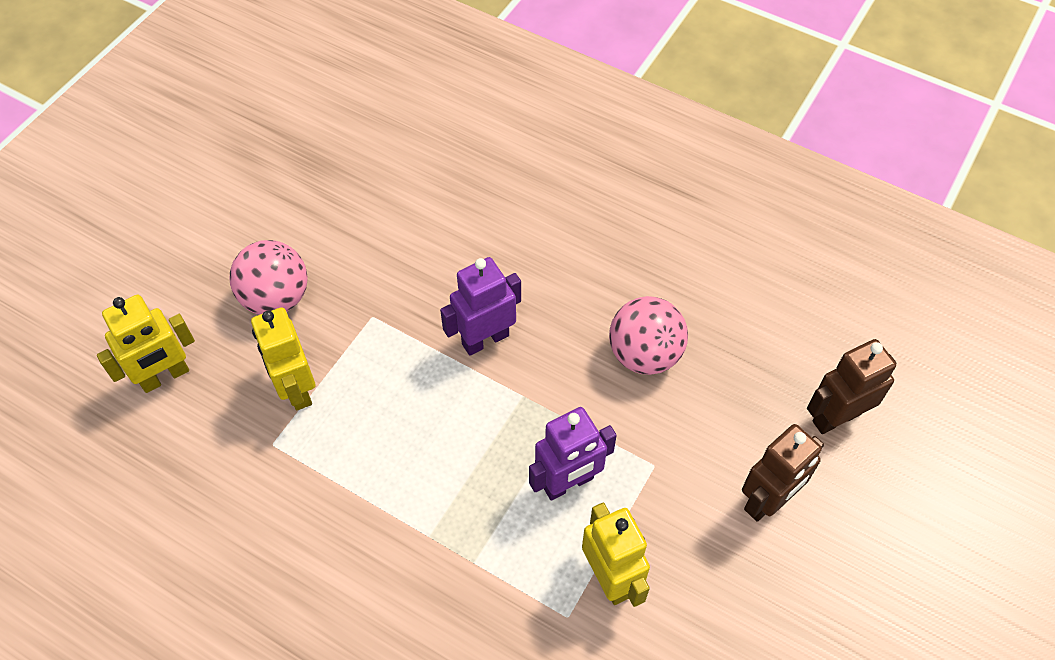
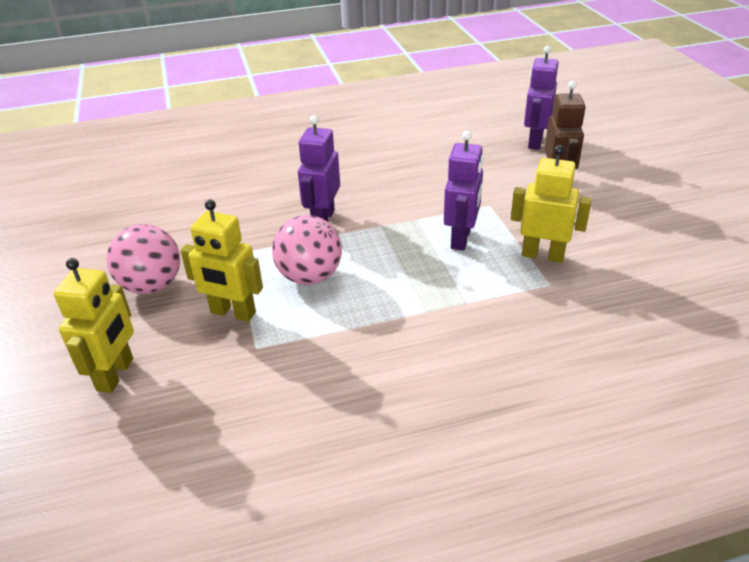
camera: 45 degrees left, 20 degrees down
(644, 354) = (417, 174): pink ball -> pink ball (310, 277)
(836, 417) = (535, 141): brown robot -> purple robot

